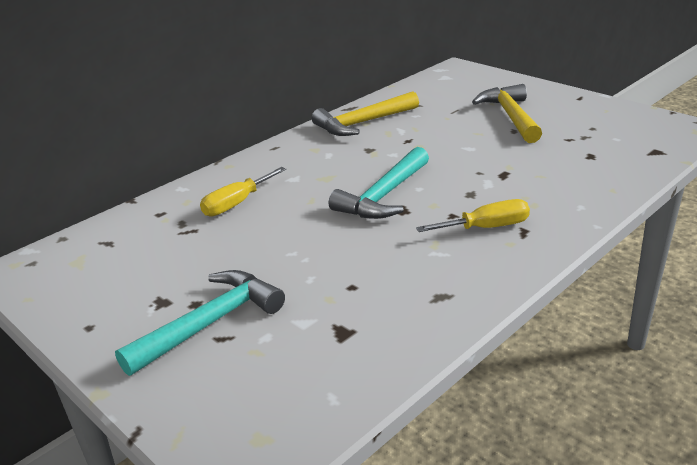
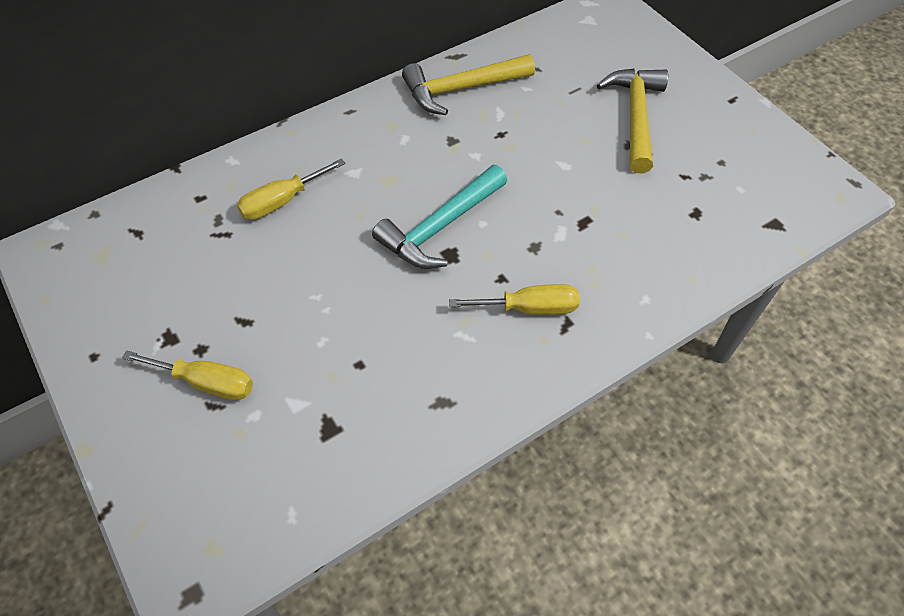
camera: 10 degrees right, 25 degrees up
(209, 324) = (206, 382): turquoise hammer -> yellow screwdriver

